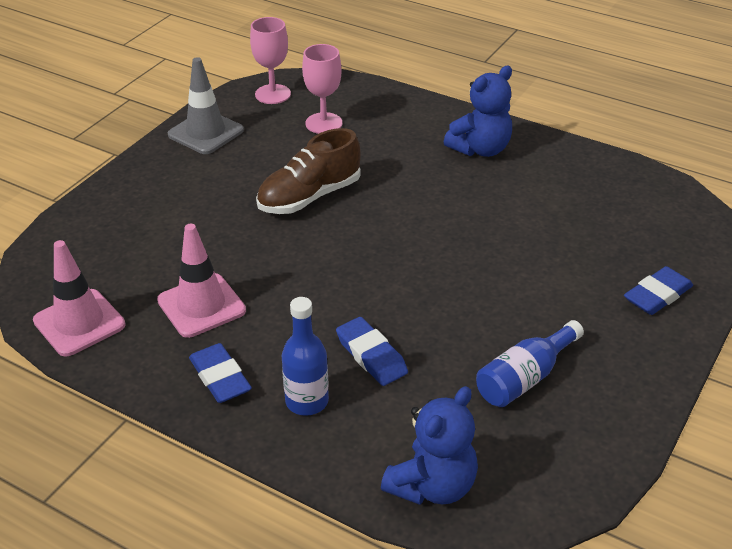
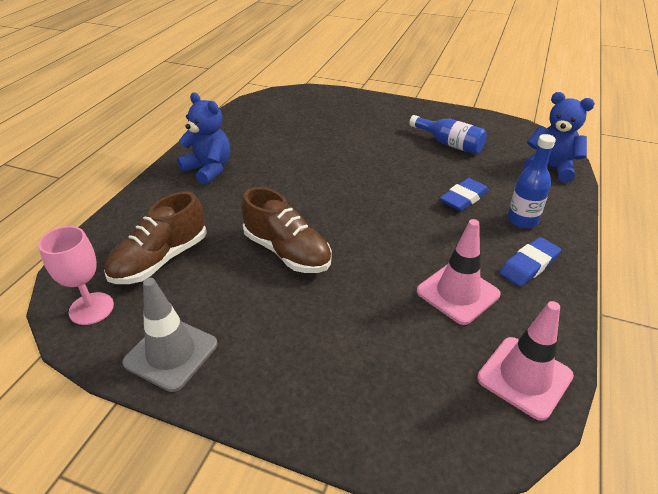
camera: 100 degrees left, 0 degrees up
(323, 123) = (160, 260): pink goblet -> brown shoe
(657, 295) = (359, 107): blue eraser -> none

